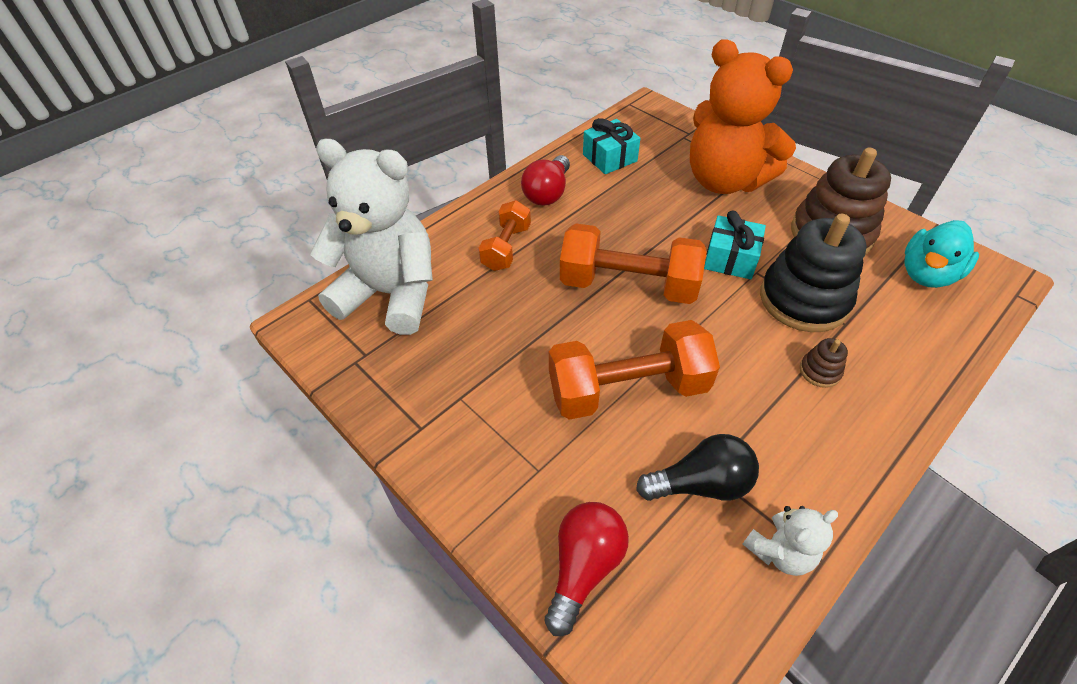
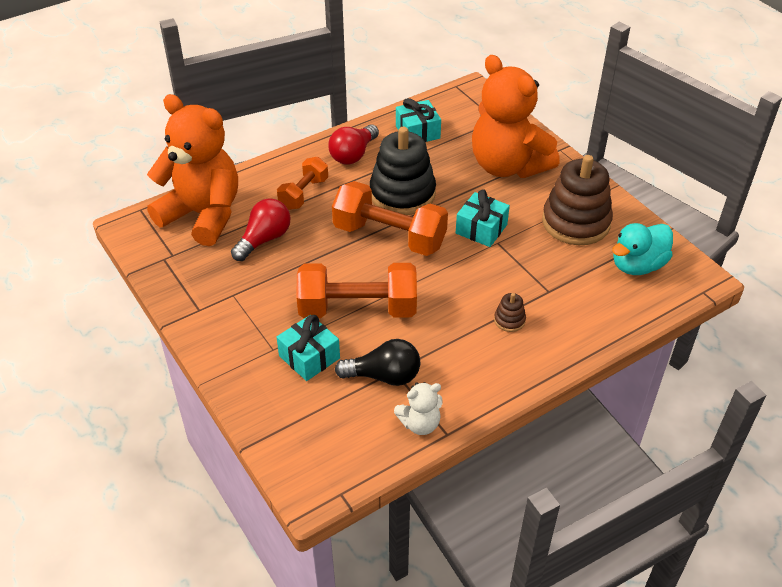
camera: 10 degrees right, 5 degrees down
(391, 294) = (203, 215): white teddy bear -> orange teddy bear
(584, 567) = (283, 409): red light bulb -> red light bulb (264, 239)
(591, 473) = (309, 357): none -> turquoise gift
(803, 299) = (525, 268): black stacking toy -> black stacking toy (402, 194)

